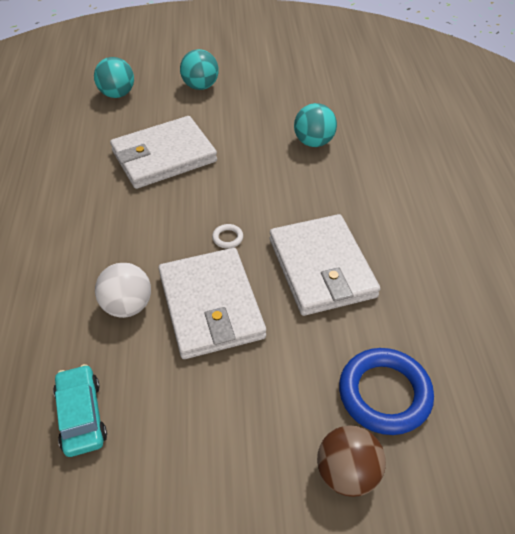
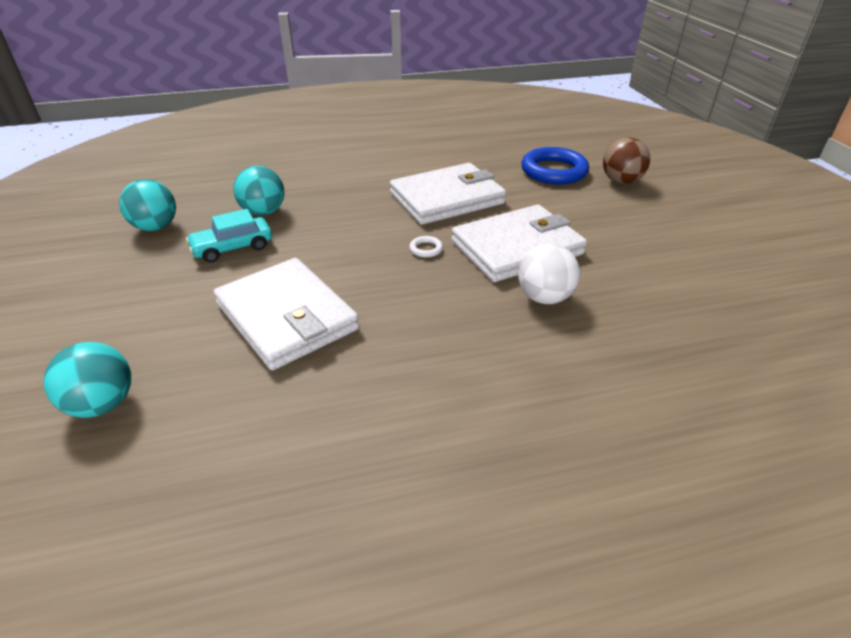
camera: 100 degrees left, 10 degrees down
(81, 415) = (678, 300): turquoise car -> turquoise car (233, 248)
(200, 86) = (113, 310): turquoise ball -> turquoise ball (156, 227)

